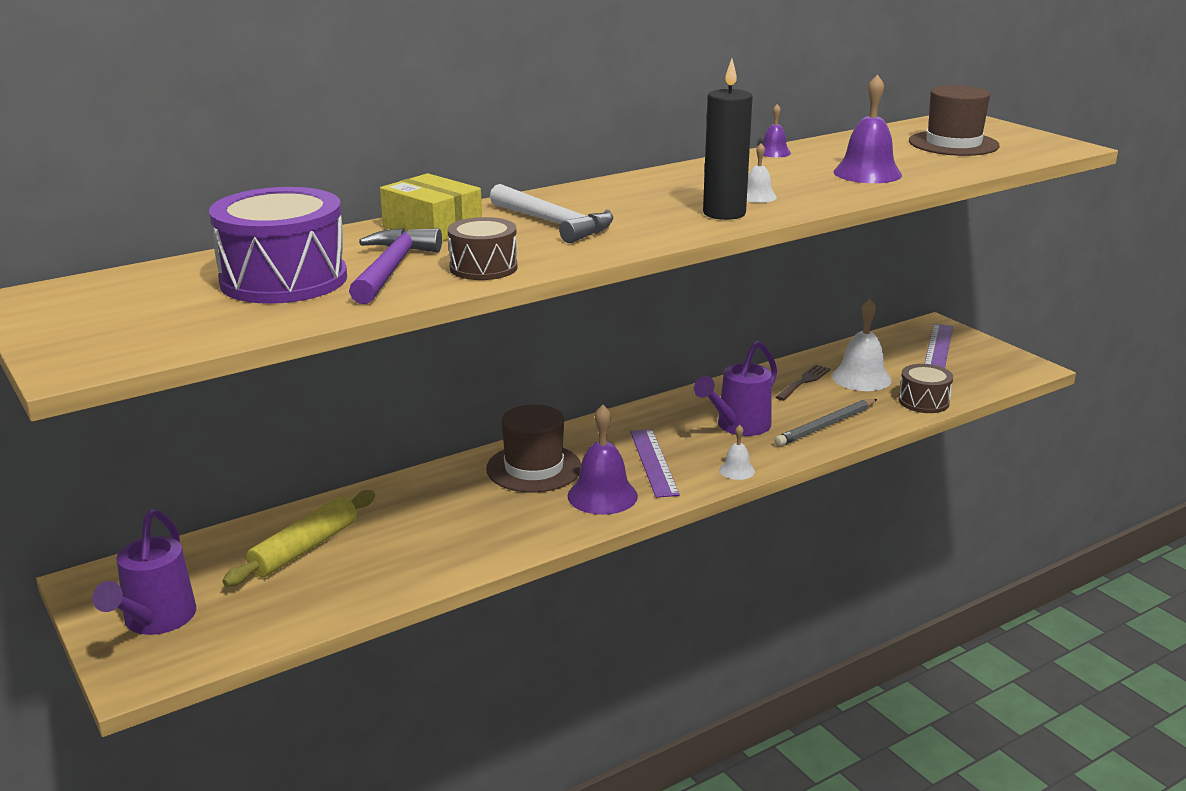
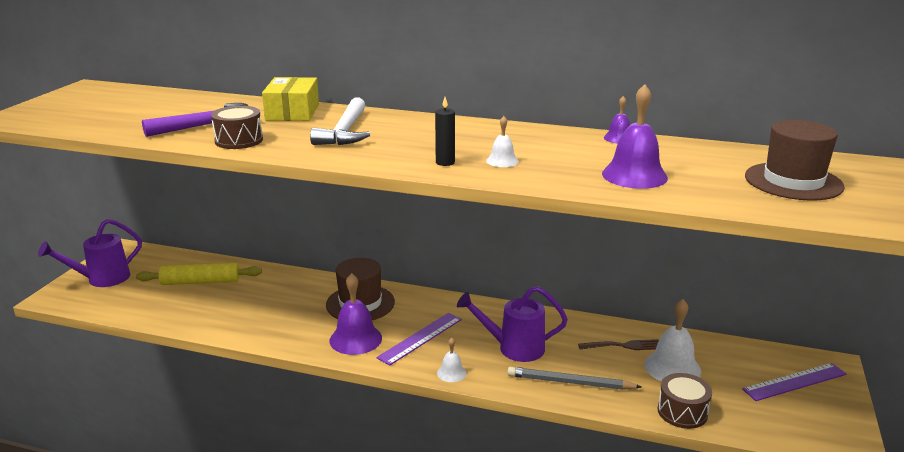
camera: 50 degrees right, 0 degrees up
(283, 280) = (164, 113): purple drum -> none
(724, 213) = (445, 162): black candle -> black candle, size x0.54

